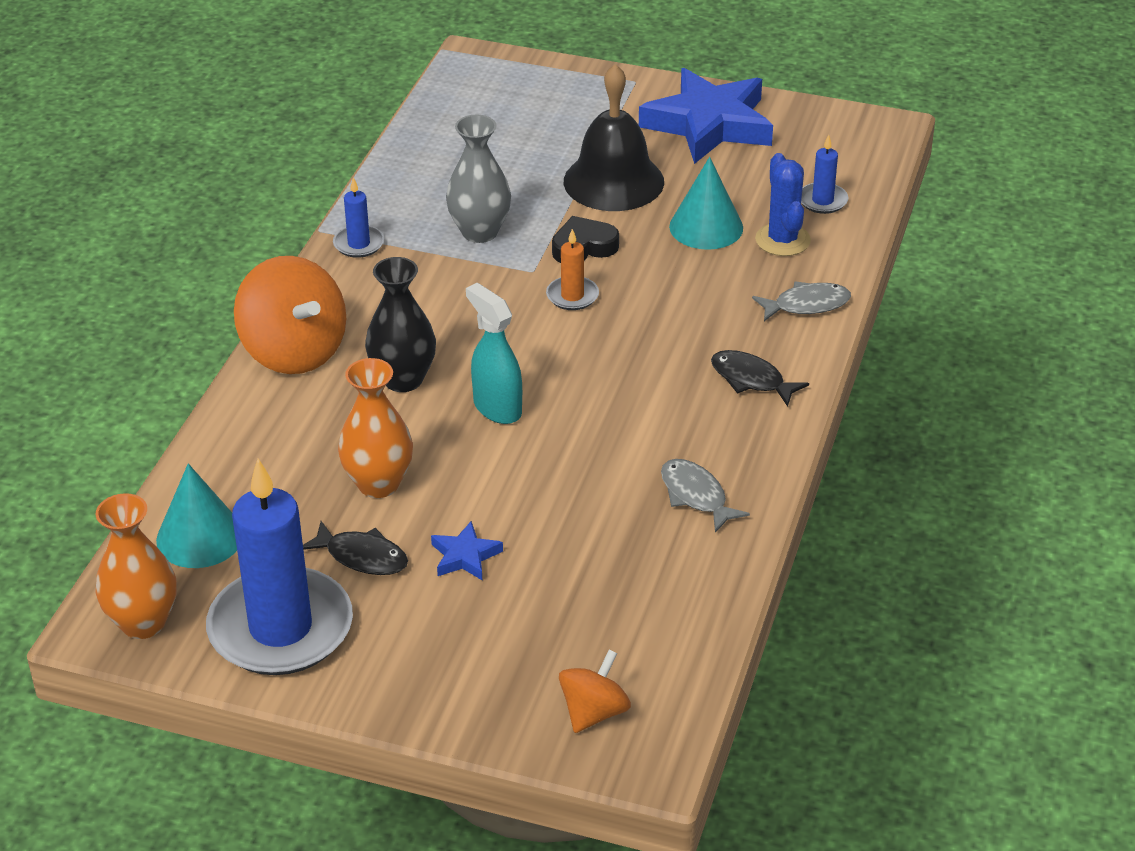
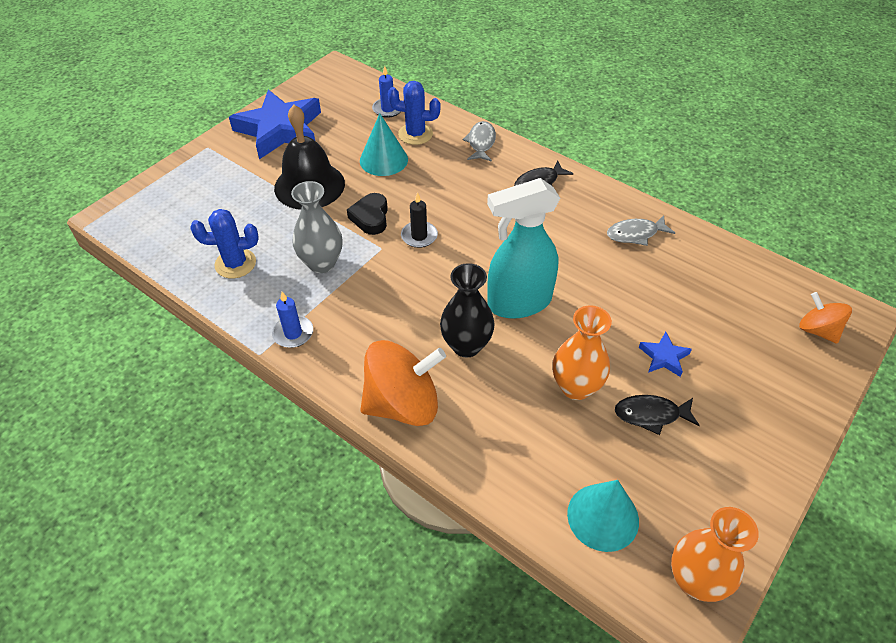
camera: 70 degrees left, 10 degrees up
(280, 628) = (717, 483): blue candle -> none
(362, 557) = (651, 415): black fish -> black fish turned 135 degrees counterclockwise
(444, 170) = (235, 264): none -> blue cactus
(497, 408) = (518, 303): turquoise spray bottle -> turquoise spray bottle, size x1.55
(572, 296) = (419, 236): orange candle -> black candle

